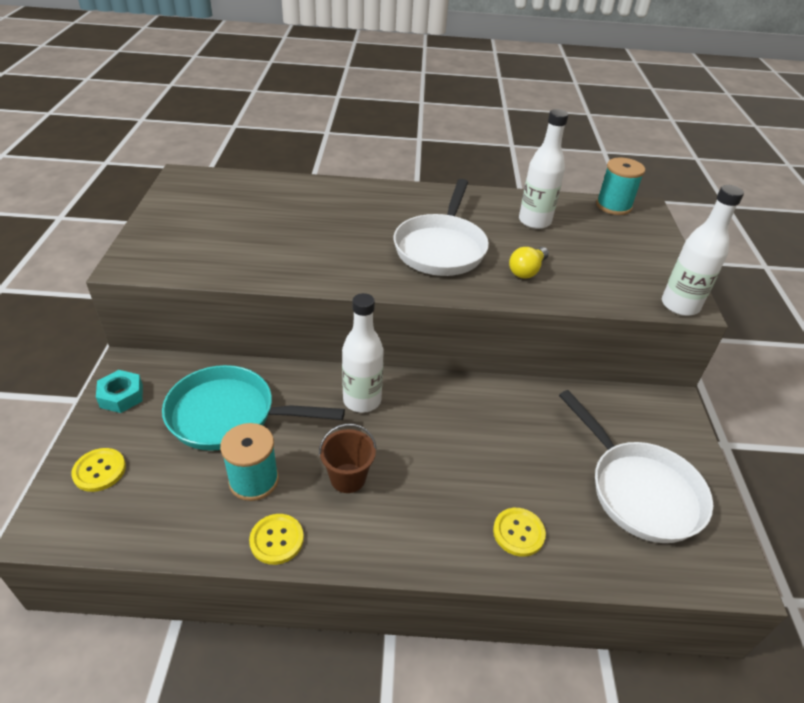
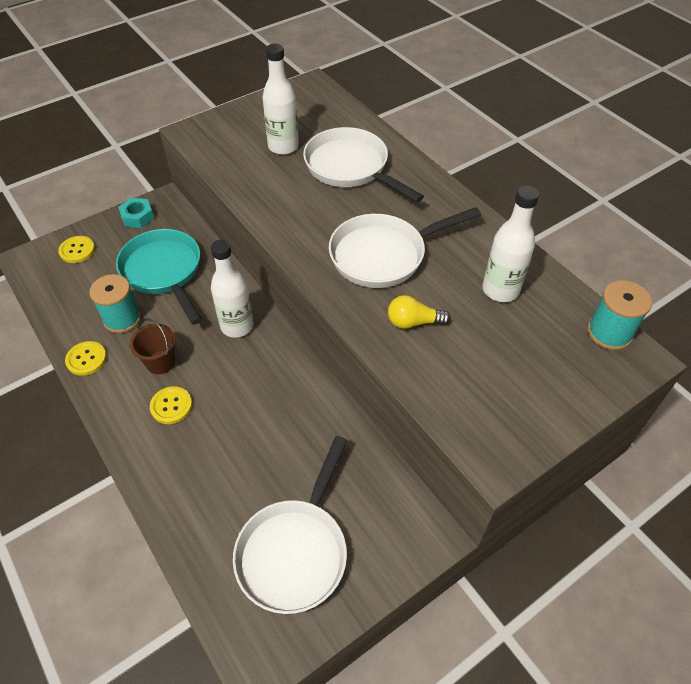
camera: 55 degrees right, 10 degrees up
(320, 212) = (350, 168): none -> white pan
(518, 533) = (187, 486): yellow button -> yellow button (171, 406)
(680, 305) = (485, 455): white bottle -> white bottle (283, 147)

